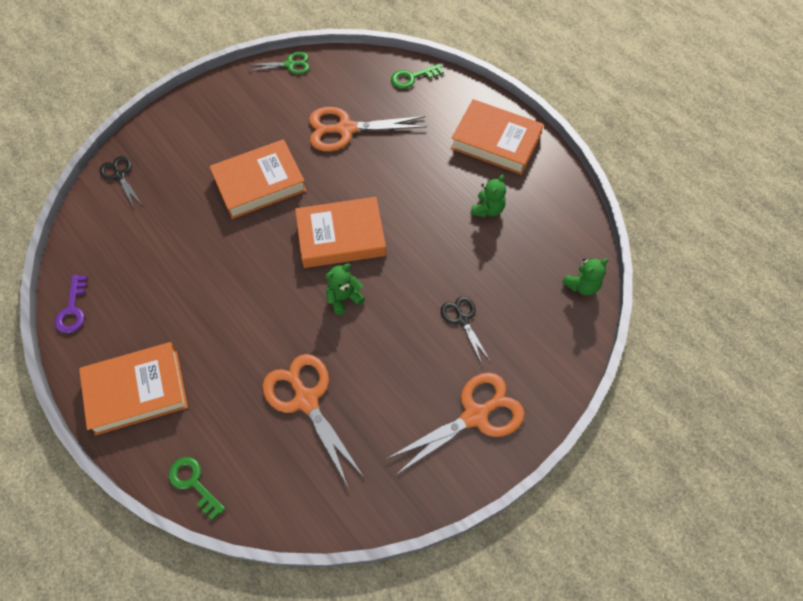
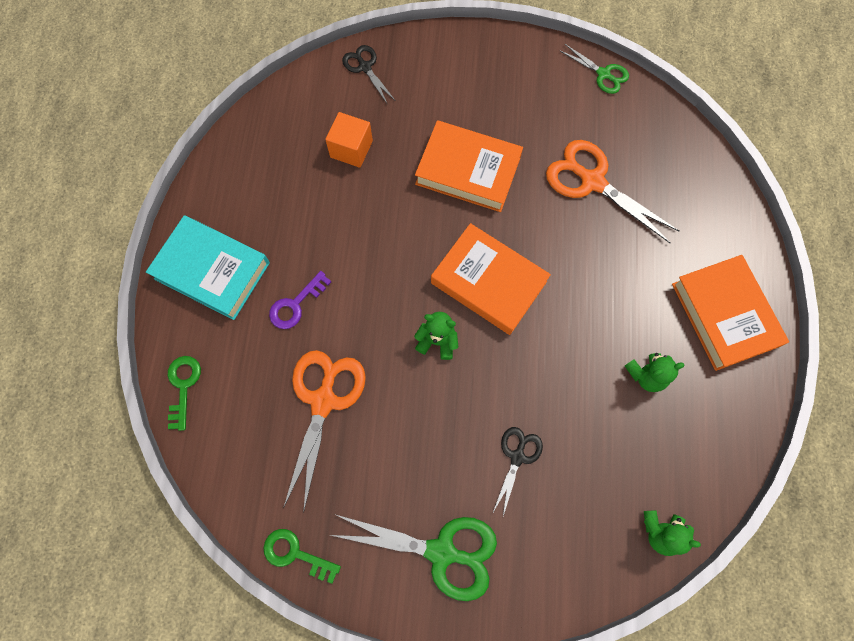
camera: 45 degrees right, 10 degrees up
(73, 309) = (229, 158): purple key -> purple key (296, 304)
(120, 175) = (365, 67): black scissors -> black scissors turned 45 degrees counterclockwise
(137, 391) = (212, 270): orange book -> turquoise book
(163, 232) = (351, 149): none -> orange cube
(412, 77) = (707, 180): green key -> green key (295, 554)
(475, 415) = (441, 552): orange scissors -> green scissors

